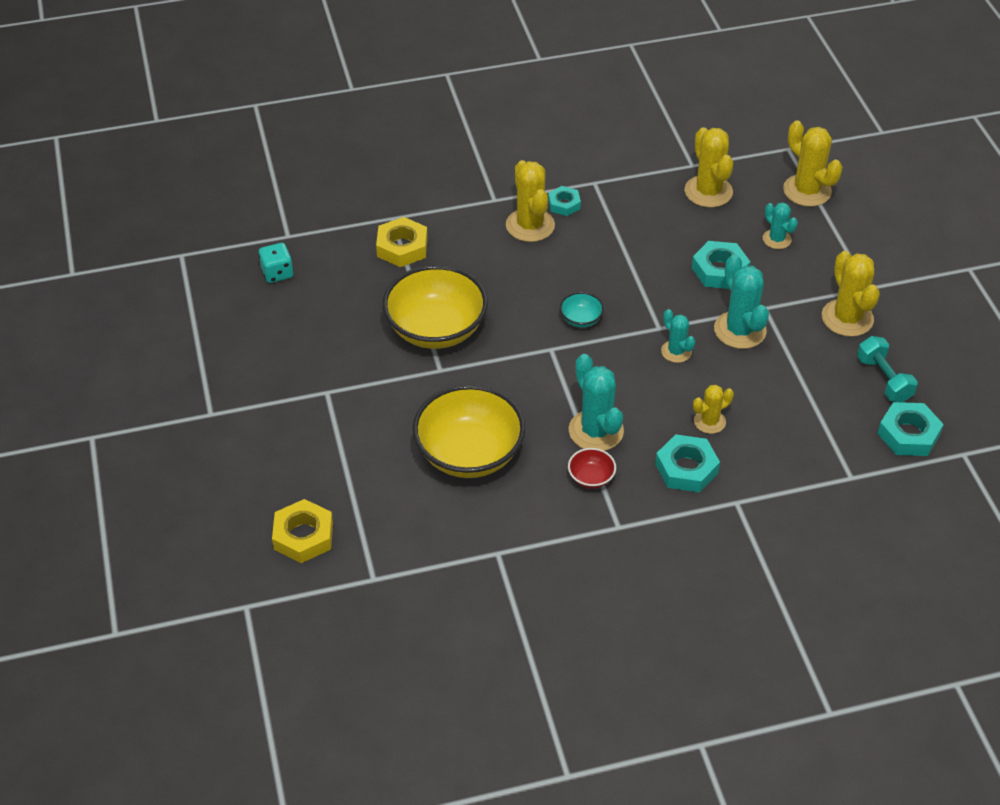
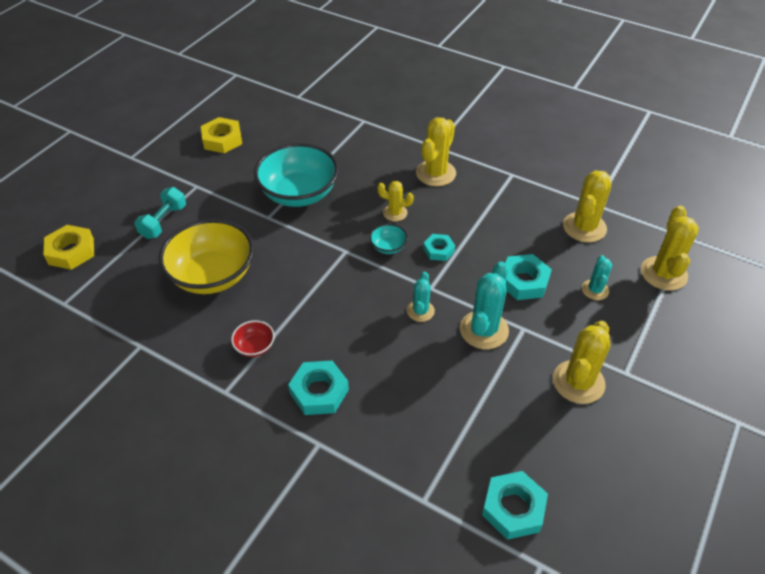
camera: 45 degrees right, 0 degrees up
(277, 273) = (265, 111): turquoise dice -> none
(402, 247) = (346, 139): yellow nut -> yellow nut (222, 139)
(436, 329) = (299, 193): yellow bowl -> turquoise bowl
(564, 204) = (474, 174): turquoise nut -> turquoise nut (438, 250)
(596, 431) = (299, 320): turquoise cactus -> none
(709, 422) = (378, 374): yellow cactus -> yellow cactus (395, 213)
(883, 379) = (548, 449): turquoise dumbbell -> turquoise dumbbell (163, 222)

